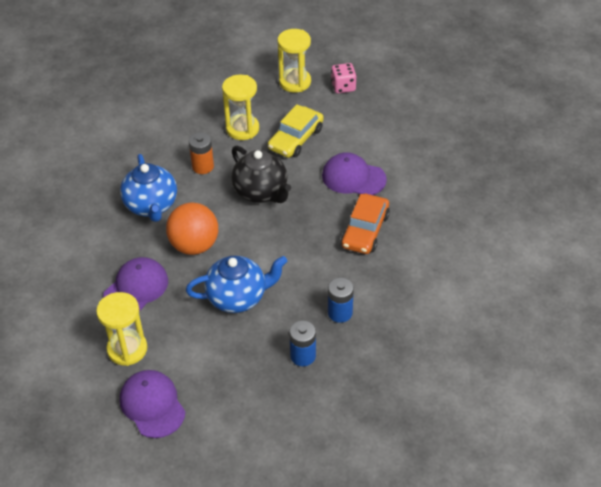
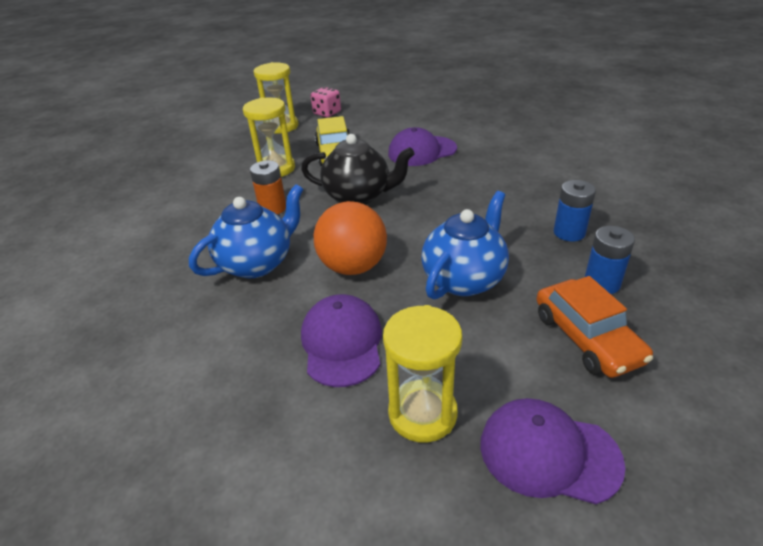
camera: 40 degrees left, 10 degrees down
(151, 206) = (257, 263): blue teapot -> blue teapot turned 75 degrees counterclockwise
(365, 230) = (487, 174): orange car -> orange car (587, 337)

